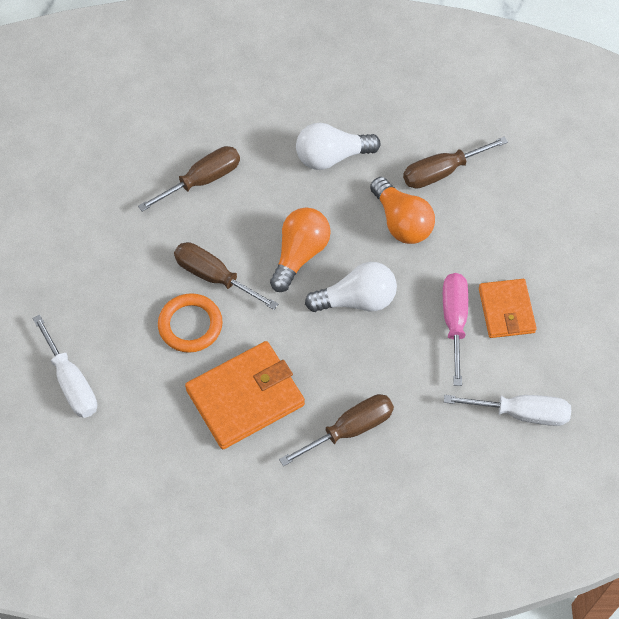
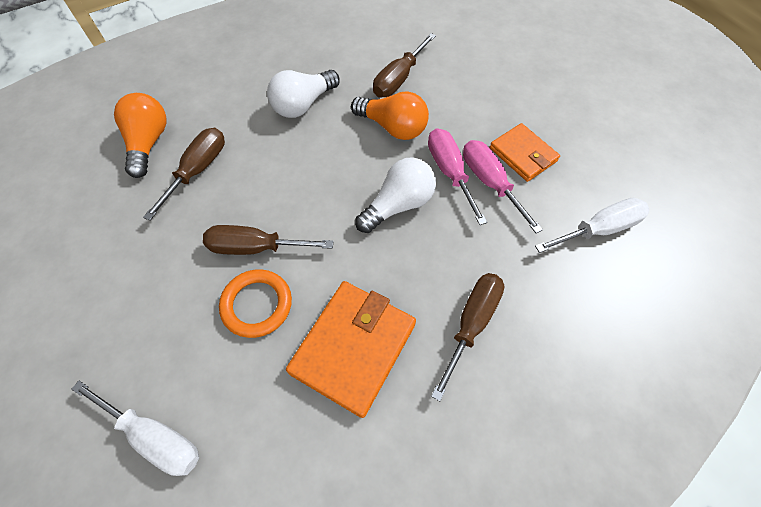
camera: 30 degrees left, 0 degrees up
(300, 254) = (324, 191): orange light bulb -> orange light bulb (148, 143)
(424, 293) = (450, 172): none -> pink screwdriver

